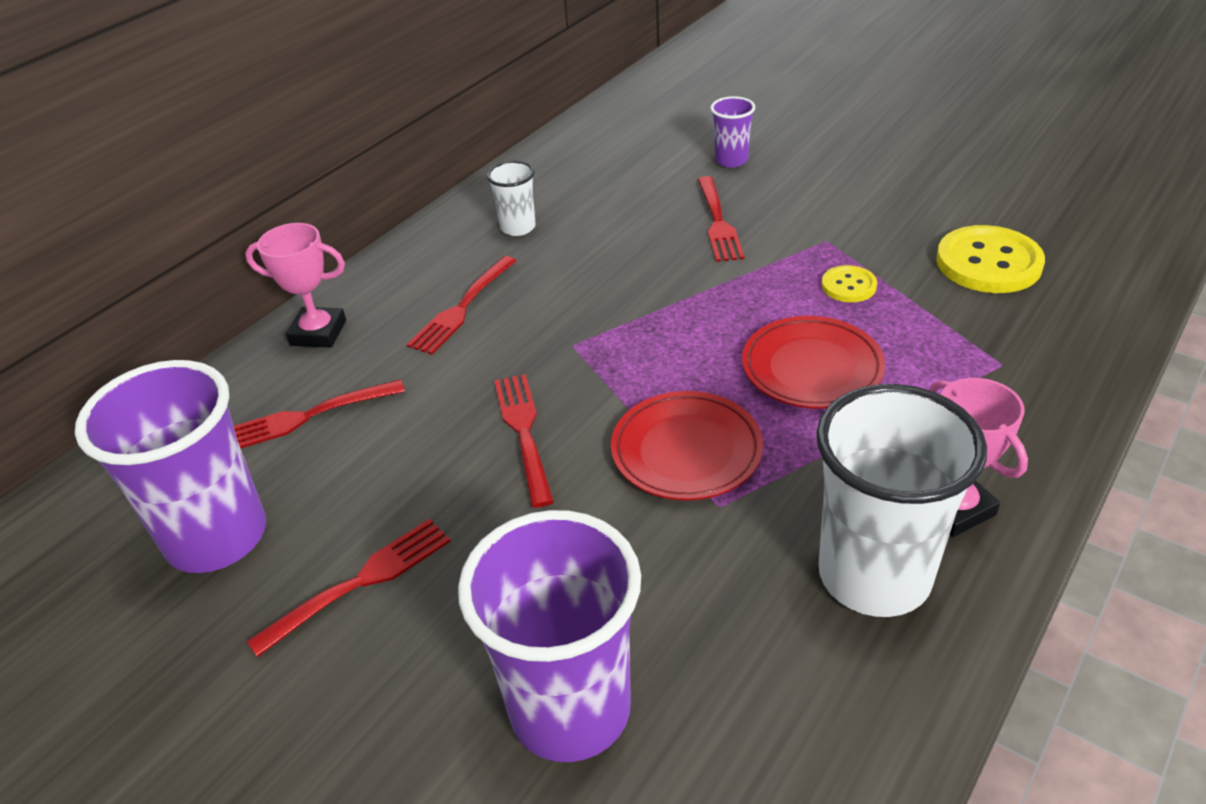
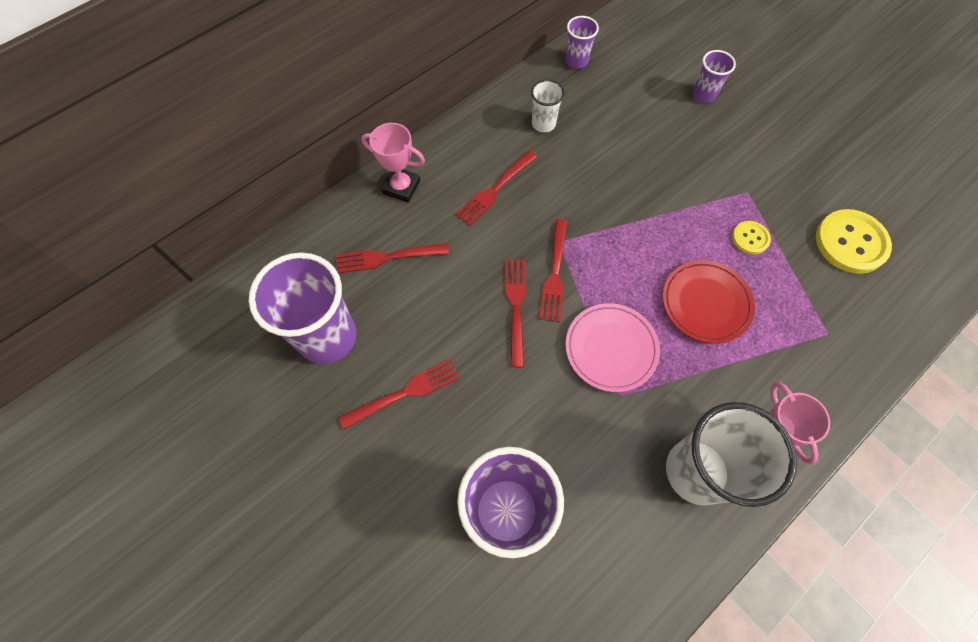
camera: 10 degrees right, 25 degrees up
(549, 160) = (576, 61): none -> purple cup
(686, 451) = (611, 349): red plate -> pink plate
(717, 222) = (679, 154): red fork -> red fork (554, 273)

